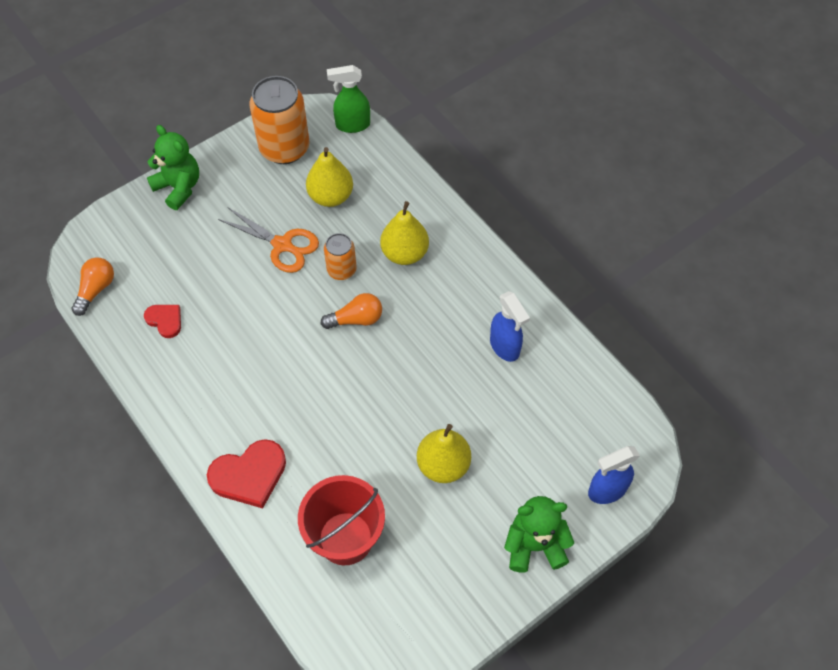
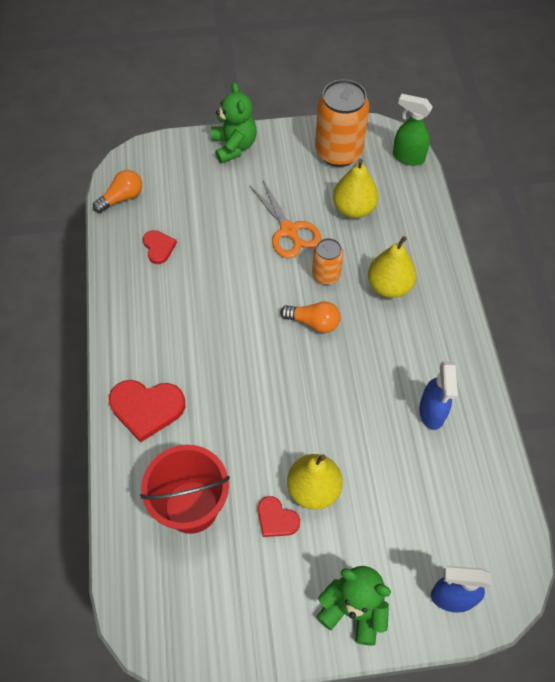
camera: 30 degrees right, 0 degrees up
(426, 507) = (276, 519): none -> red heart

